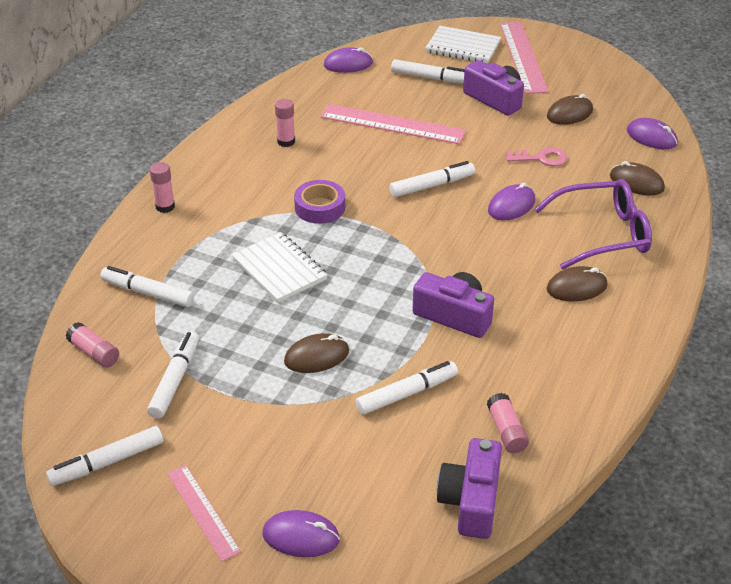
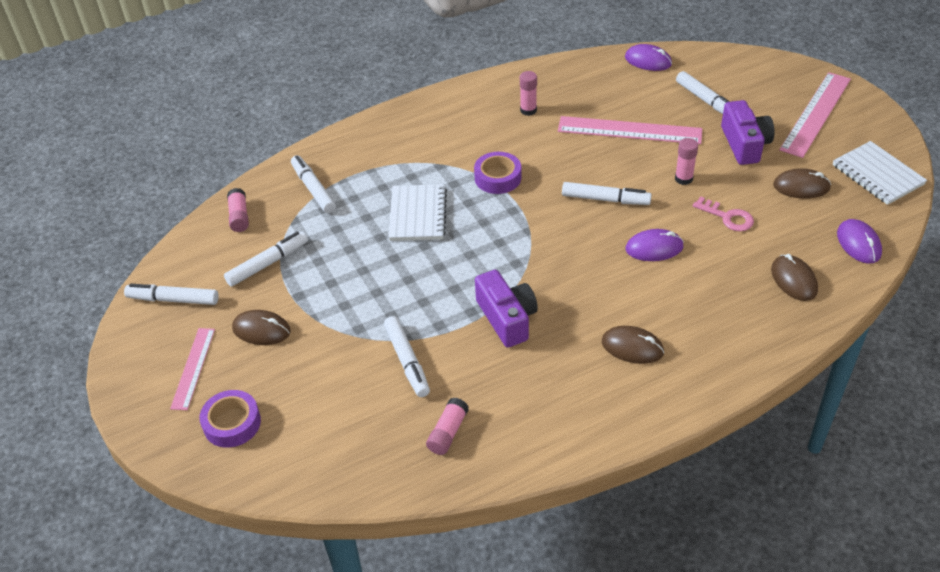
camera: 40 degrees right, 5 degrees up
(165, 207) = (389, 126): pink glue stick -> pink glue stick (683, 179)
(301, 536) = (232, 423): purple mouse -> purple tape
(317, 356) = (374, 297): brown mouse -> brown mouse (261, 330)
(392, 124) = (629, 130): pink ruler -> pink ruler turned 45 degrees counterclockwise
(407, 394) = (407, 361): white marker -> white marker turned 60 degrees clockwise
(463, 47) = (767, 83): white notebook -> white notebook (877, 175)
(471, 501) = (366, 470): purple camera -> none
(603, 234) = (708, 312): purple glasses -> none

